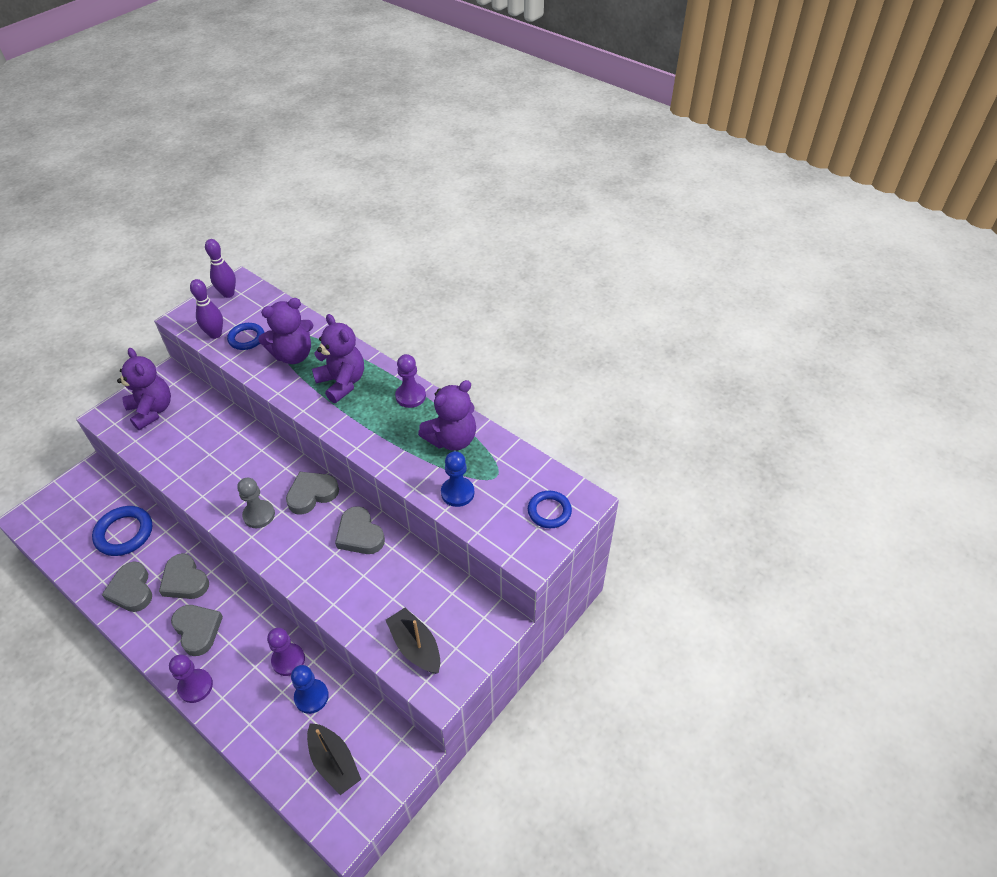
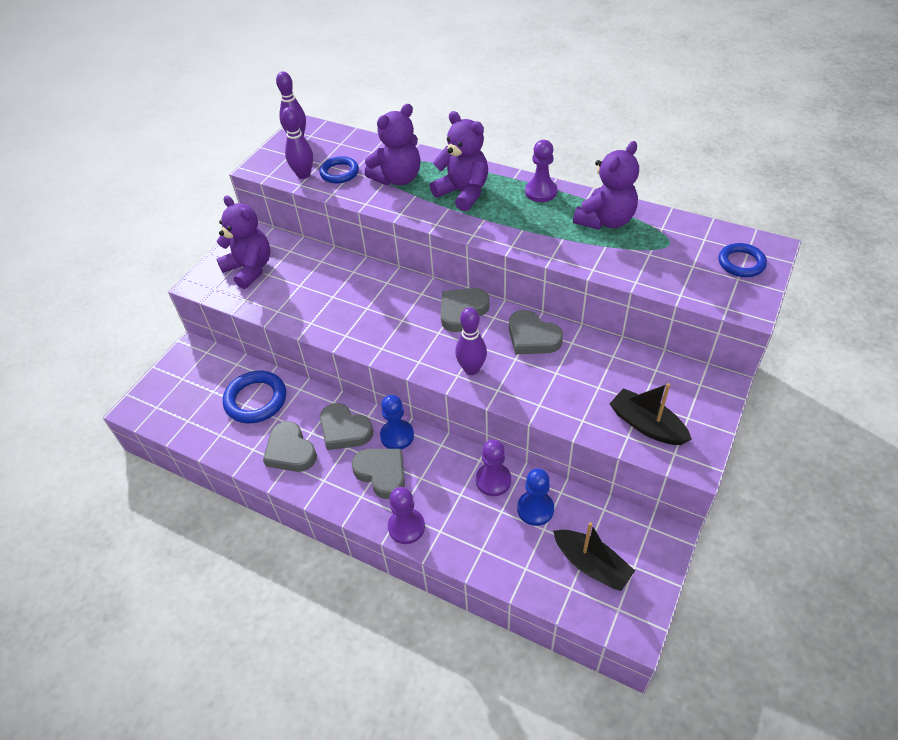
camera: 10 degrees left, 0 degrees up
(259, 515) = (416, 340): grey pawn -> none
(292, 555) = (471, 369): none -> purple bowling pin
(457, 493) = (639, 265): blue pawn -> blue pawn (397, 436)

